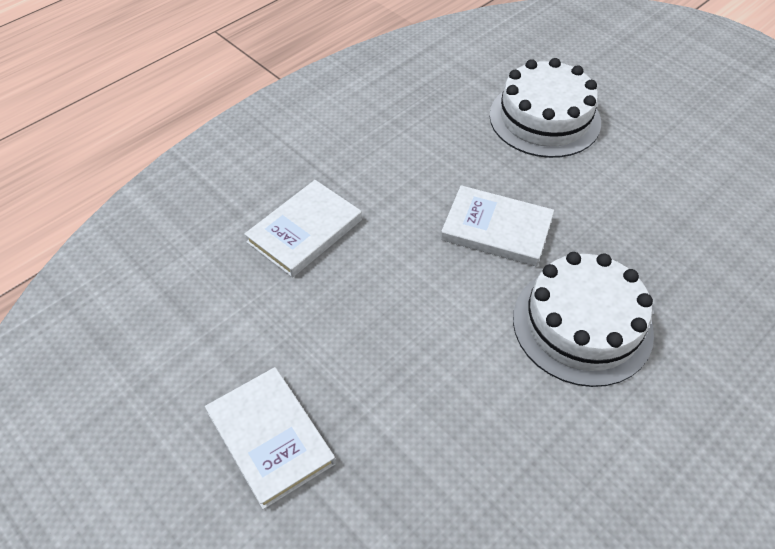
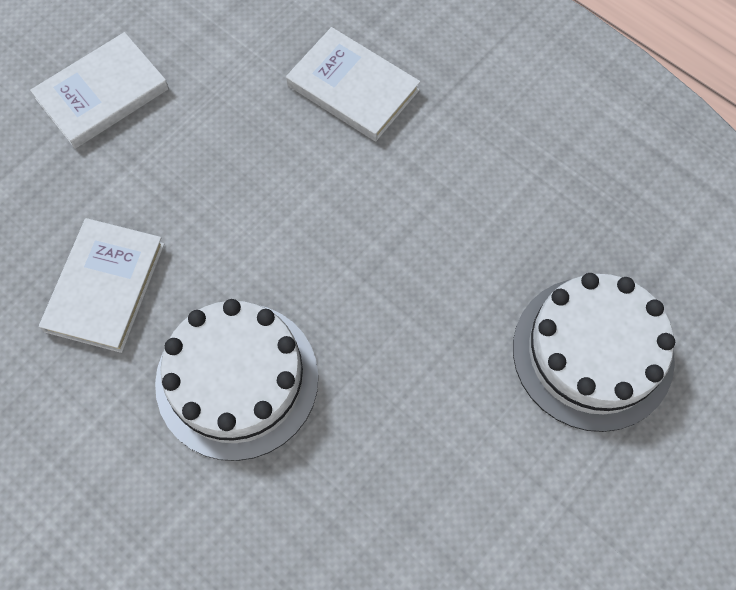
camera: 85 degrees right, 15 degrees up
(496, 229) = (375, 287): white book -> white book (105, 287)

